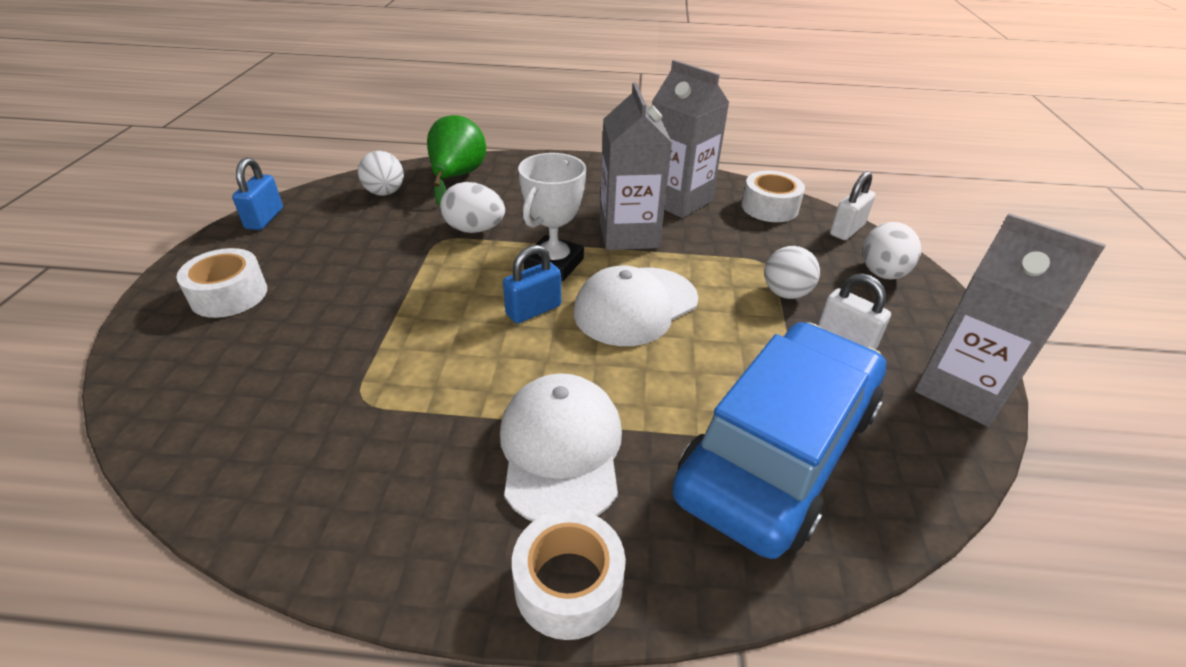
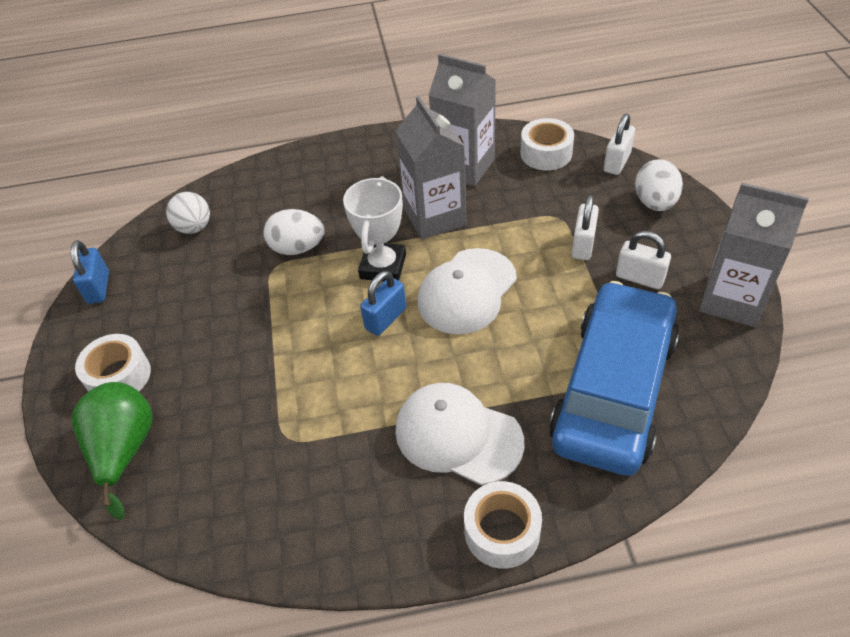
camera: 10 degrees left, 10 degrees up
(456, 177) = (252, 191): green pear -> green pear (125, 450)
(561, 450) = (458, 435): white cap -> white cap turned 45 degrees counterclockwise
(785, 293) = (583, 245): white ball -> white padlock

